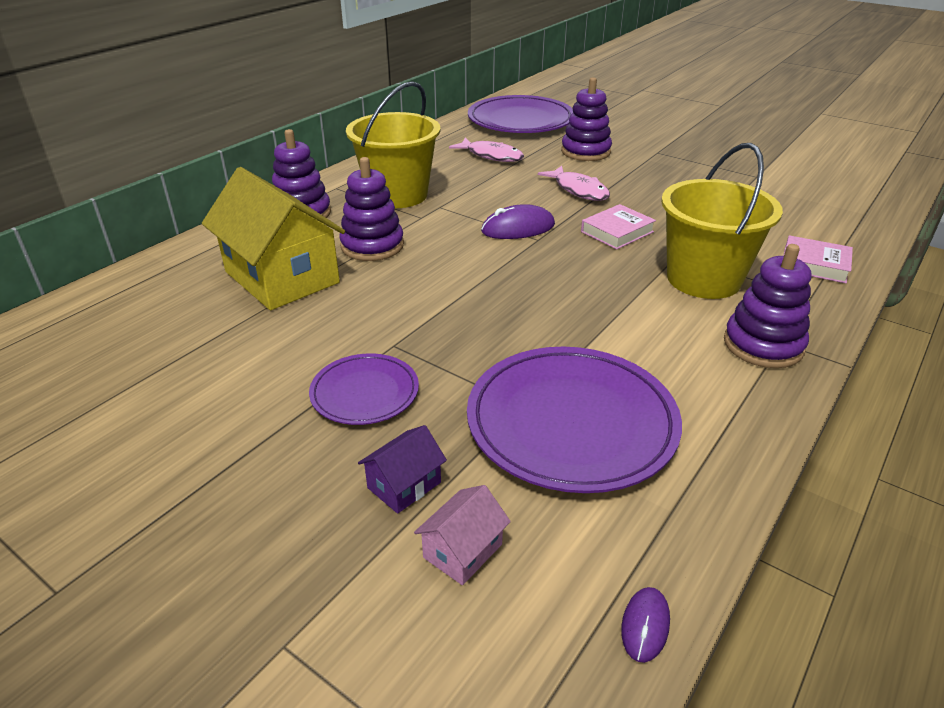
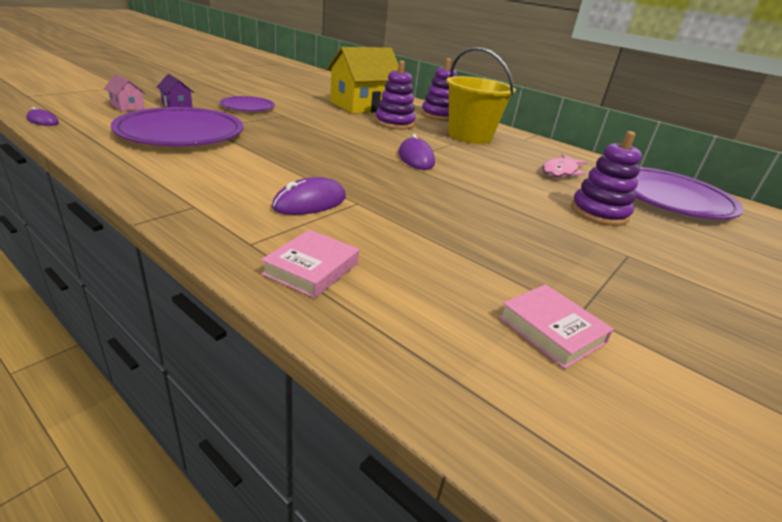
camera: 90 degrees right, 5 degrees down
(579, 190) = (494, 191): pink fish -> none
(617, 232) = (406, 189): pink book -> pink book (551, 330)
(703, 279) = (310, 202): yellow bucket -> purple mouse
(763, 345) = (197, 198): purple stacking toy -> none

